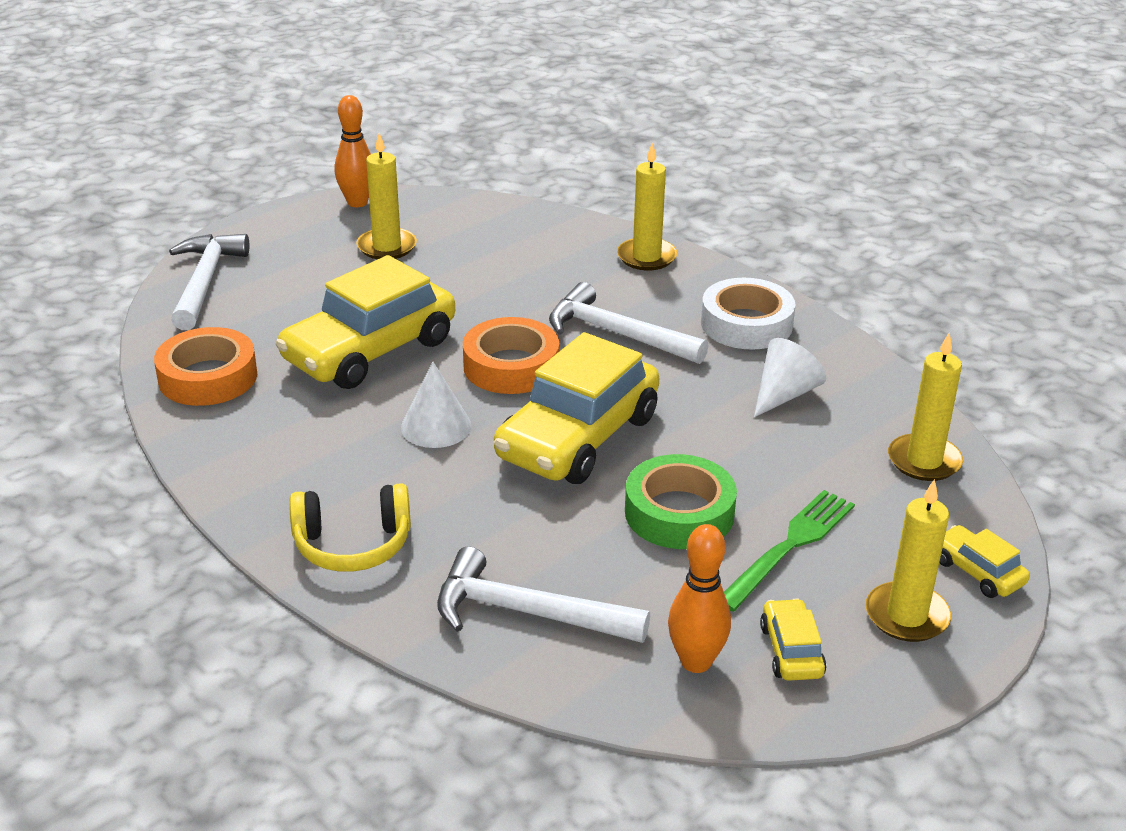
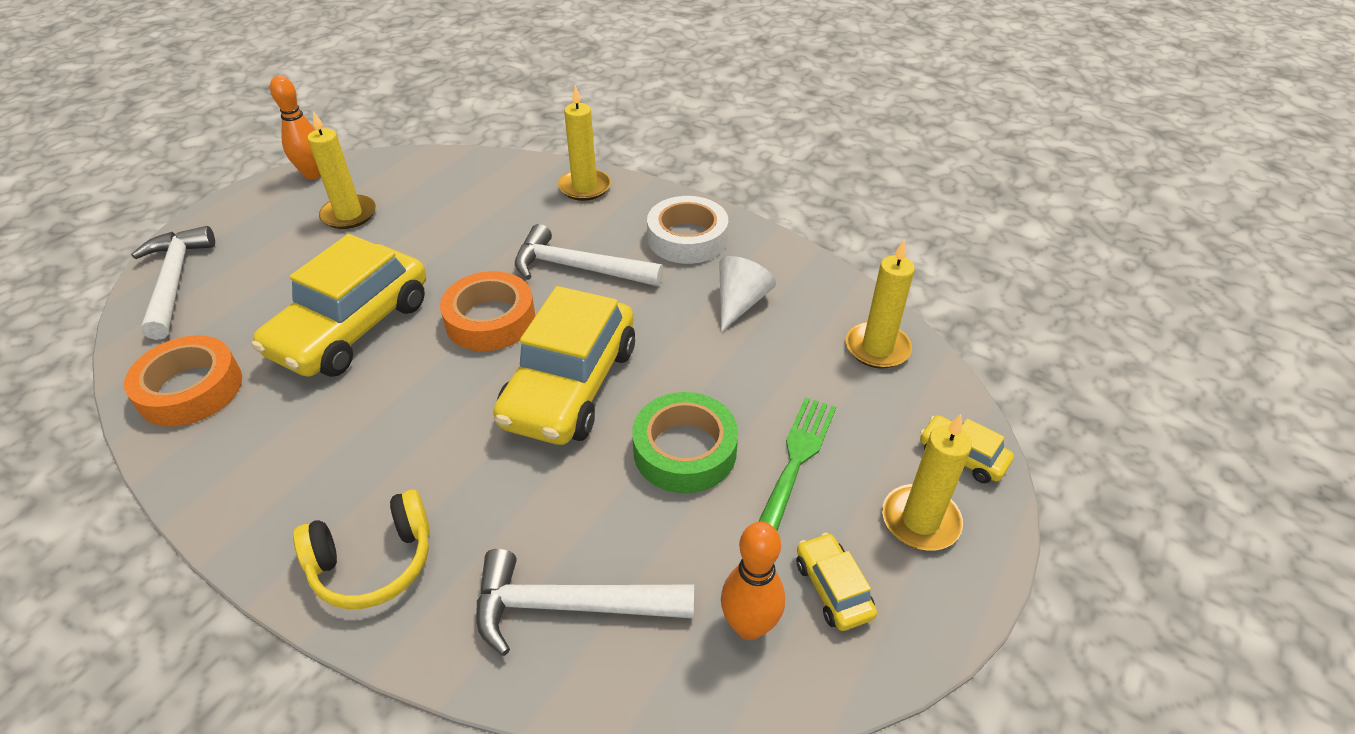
camera: 15 degrees left, 10 degrees up
(436, 426) = (432, 400): white cone -> none

